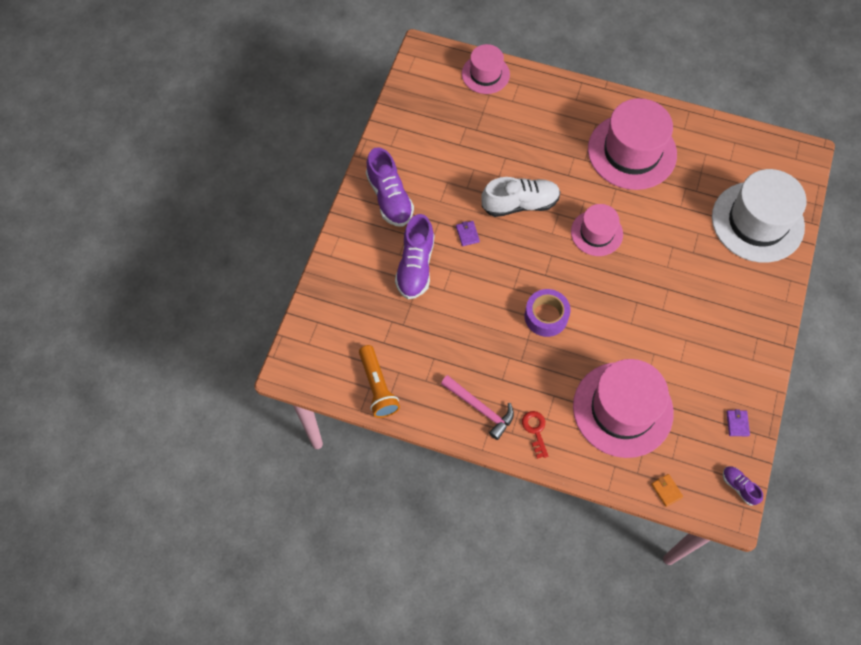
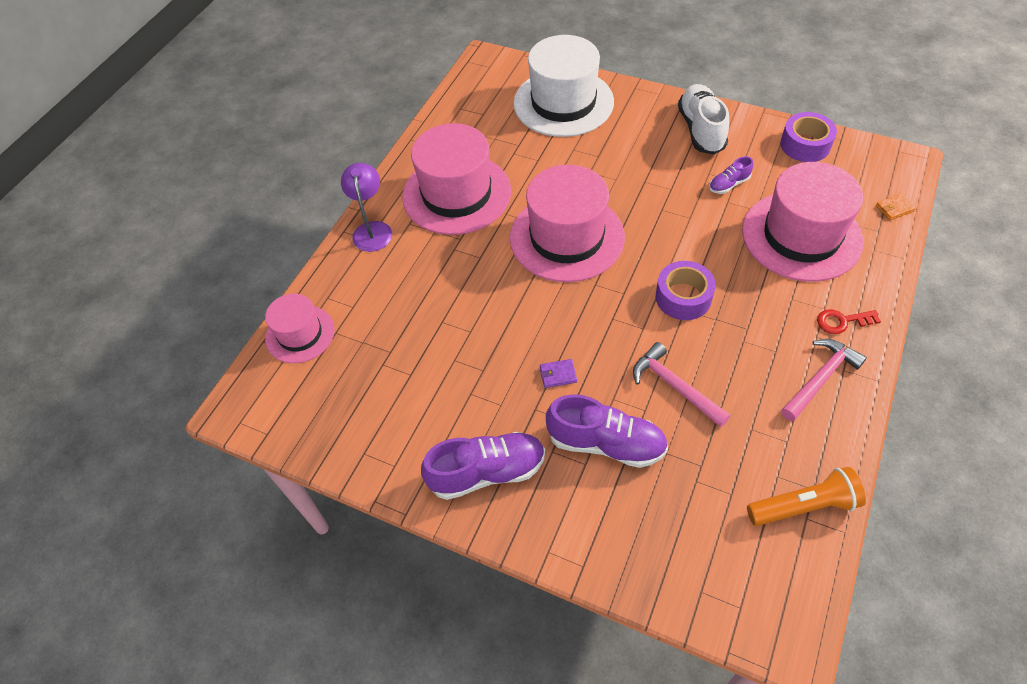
camera: 80 degrees left, 10 degrees down
(464, 309) = (675, 386): none -> pink hammer
(520, 204) = (516, 311): white shoe -> white shoe (701, 130)
(586, 100) = (372, 229): none -> purple lamp
(596, 233) = (567, 237): pink hat -> pink hat, size x1.77
(737, 423) = (805, 145): purple wallet -> purple tape
(739, 487) = (877, 151): purple shoe -> purple shoe (729, 184)

